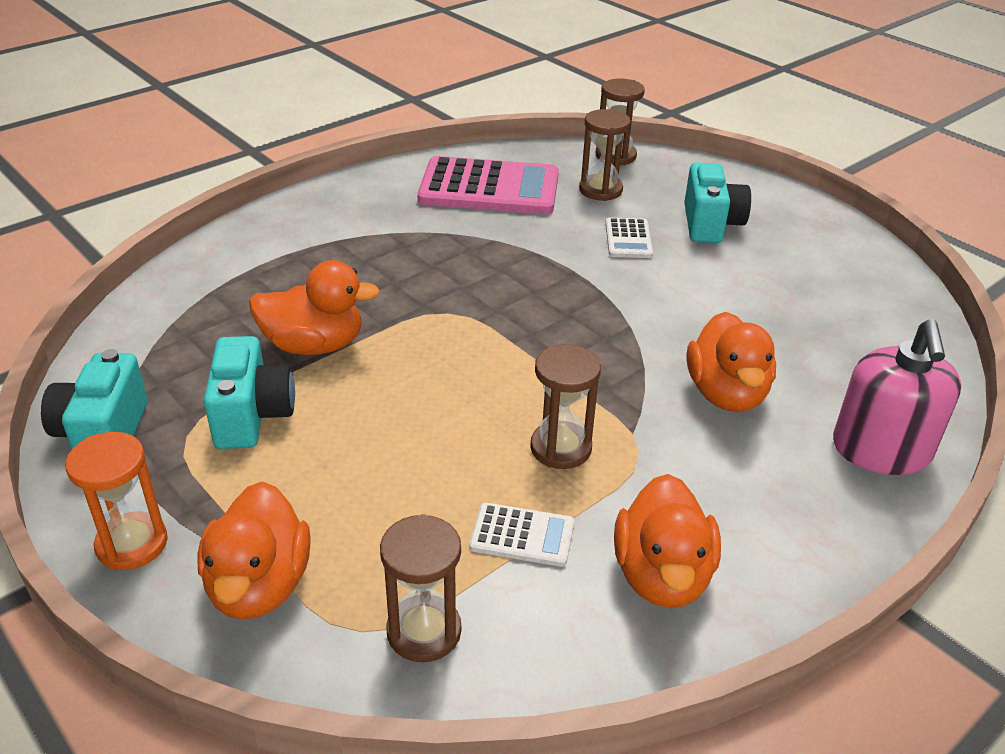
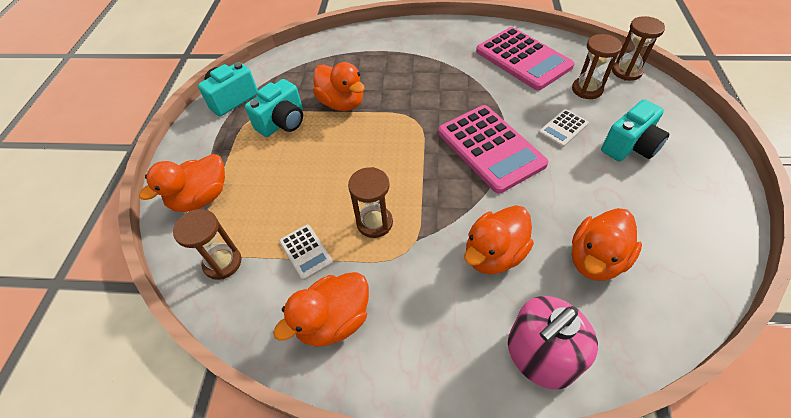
camera: 50 degrees right, 15 degrees up
(132, 544) = (189, 151): orange hourglass -> none
(581, 296) = (490, 148): none -> pink calculator
(813, 339) = (595, 259): none -> orange duck

